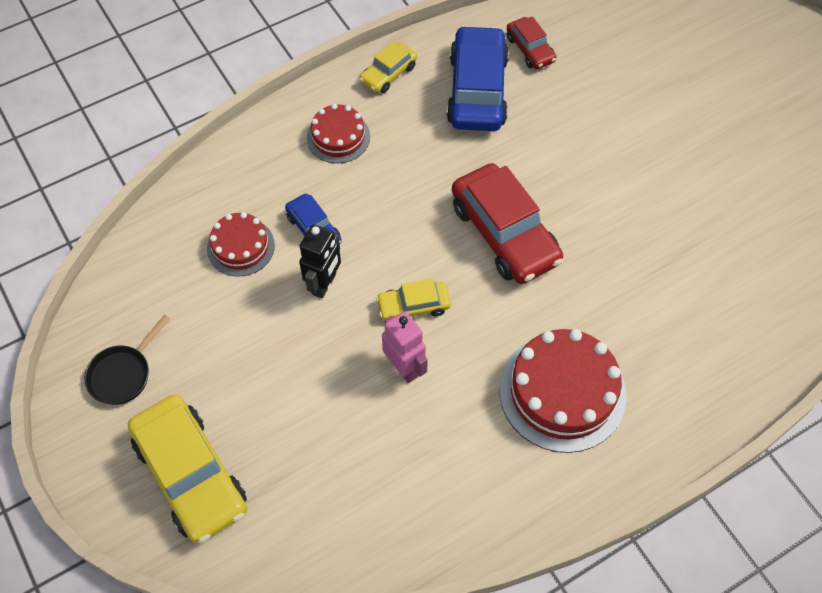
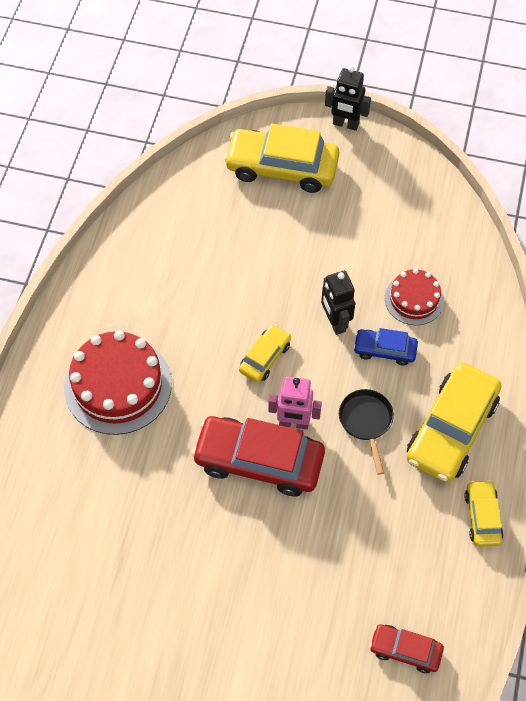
camera: 135 degrees right, 0 degrees up
(77, 465) = (345, 124): none -> black robot
(123, 374) = (382, 179): black pan -> black pan (366, 422)
(338, 137) = (451, 429): red cake -> yellow car
(404, 367) = (229, 317): pink robot -> pink robot (294, 423)
(477, 90) = (403, 566): blue car -> none

